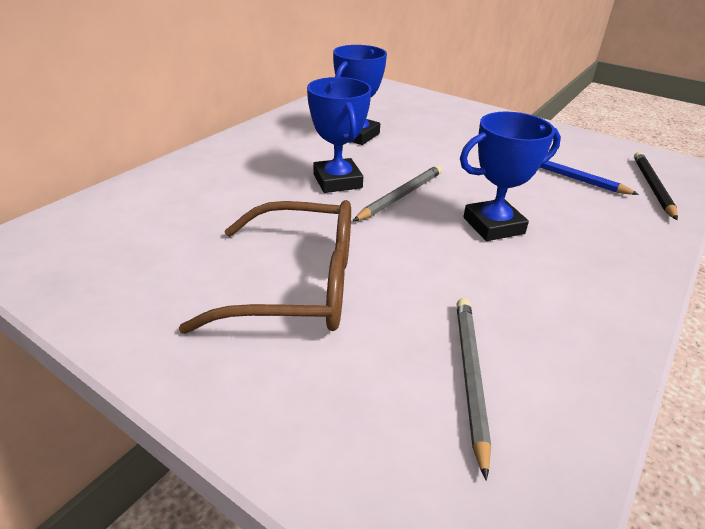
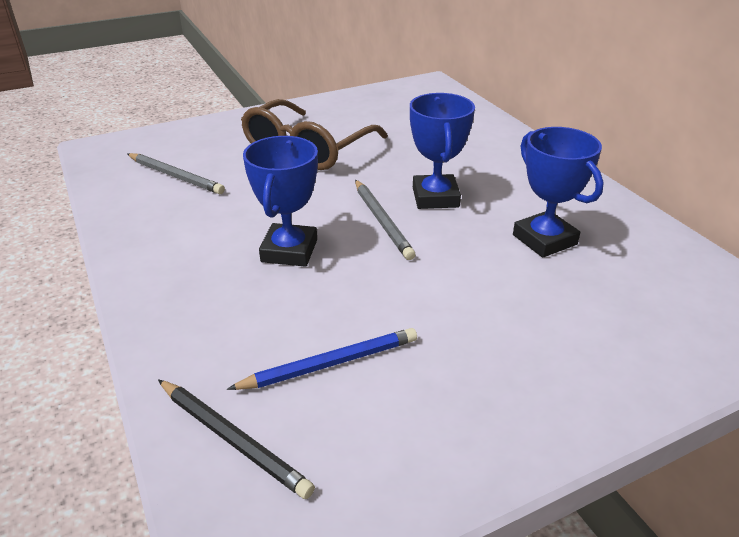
camera: 120 degrees right, 0 degrees up
(337, 181) = (435, 197): blue trophy -> blue trophy turned 75 degrees clockwise

